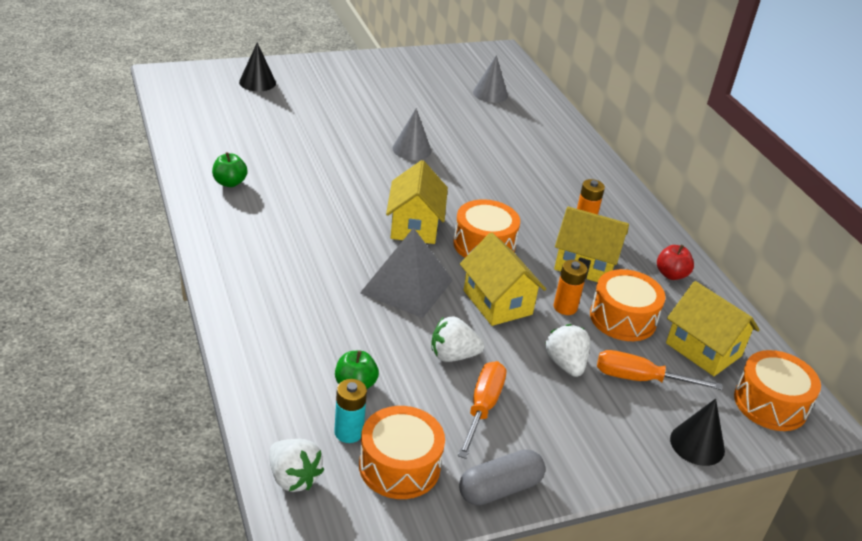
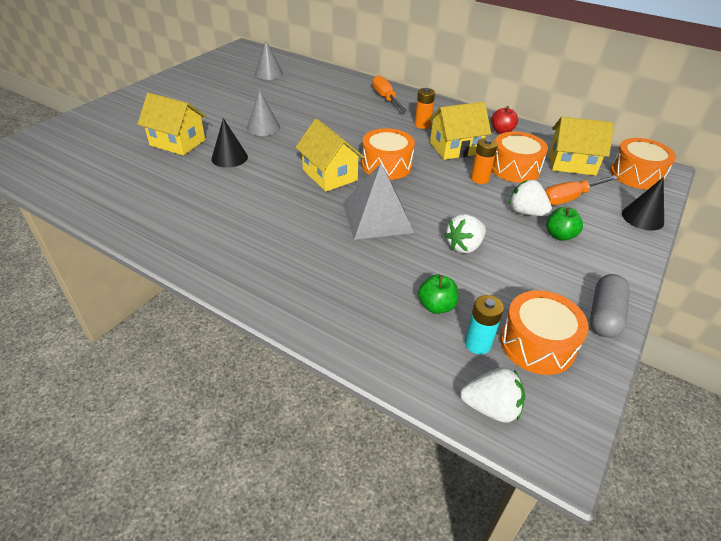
camera: 35 degrees left, 5 degrees up
(230, 183) = (156, 212): green apple -> green apple (559, 235)
(257, 82) = (88, 130): black cone -> black cone (229, 157)
(482, 407) = (524, 269): orange screwdriver -> orange screwdriver (385, 98)
(497, 302) = (442, 197): yellow house -> yellow house (177, 142)

